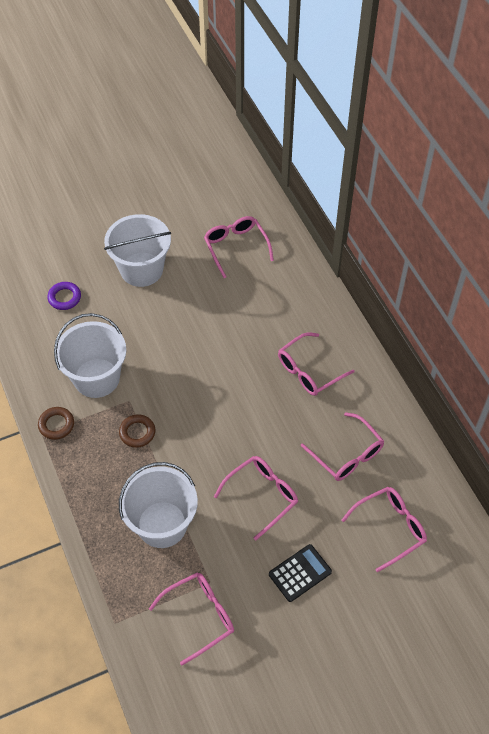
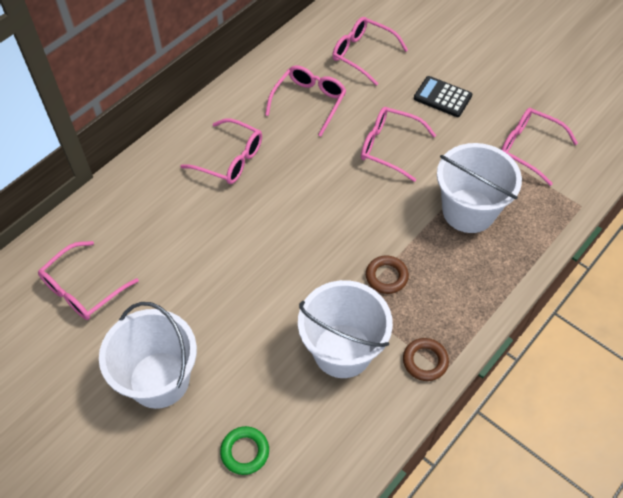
camera: 115 degrees left, 0 degrees up
(64, 298) = (245, 452): purple ring -> green ring

